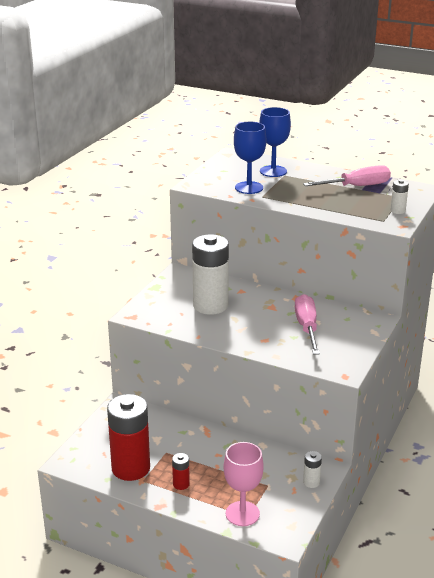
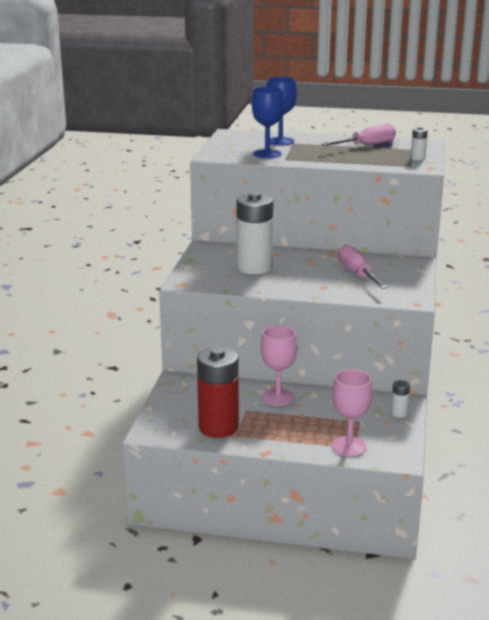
camera: 15 degrees left, 5 degrees down
(181, 484) = (276, 433): red battery -> none
(203, 442) = (278, 397): none -> pink goblet

